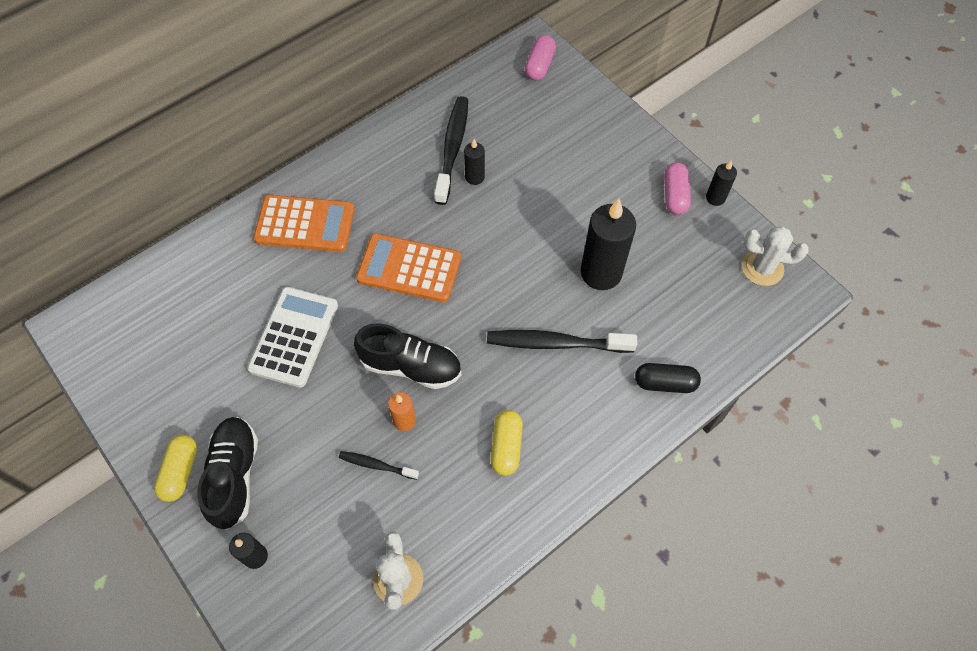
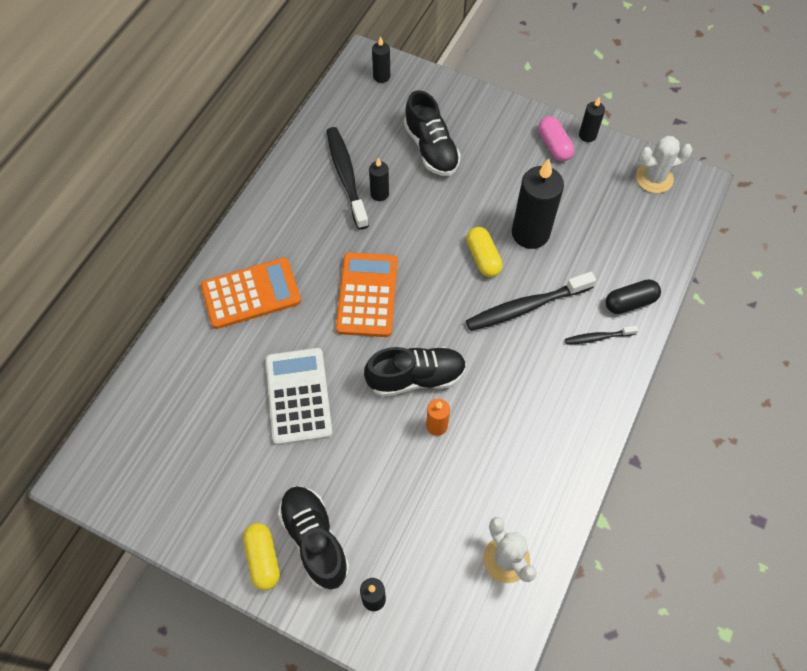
camera: 25 degrees left, 0 degrees up
(376, 465) = (434, 473): black toothbrush -> black toothbrush (598, 337)
(409, 268) = (367, 295): orange calculator -> orange calculator turned 105 degrees clockwise
(506, 446) = (533, 409): yellow capsule -> yellow capsule (483, 258)
(539, 65) = (381, 76): pink capsule -> black candle
(549, 152) = (431, 148): none -> black shoe

